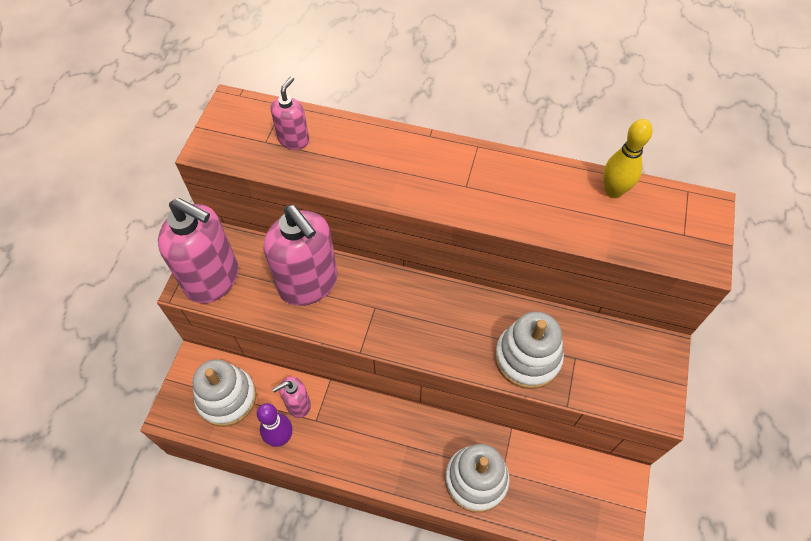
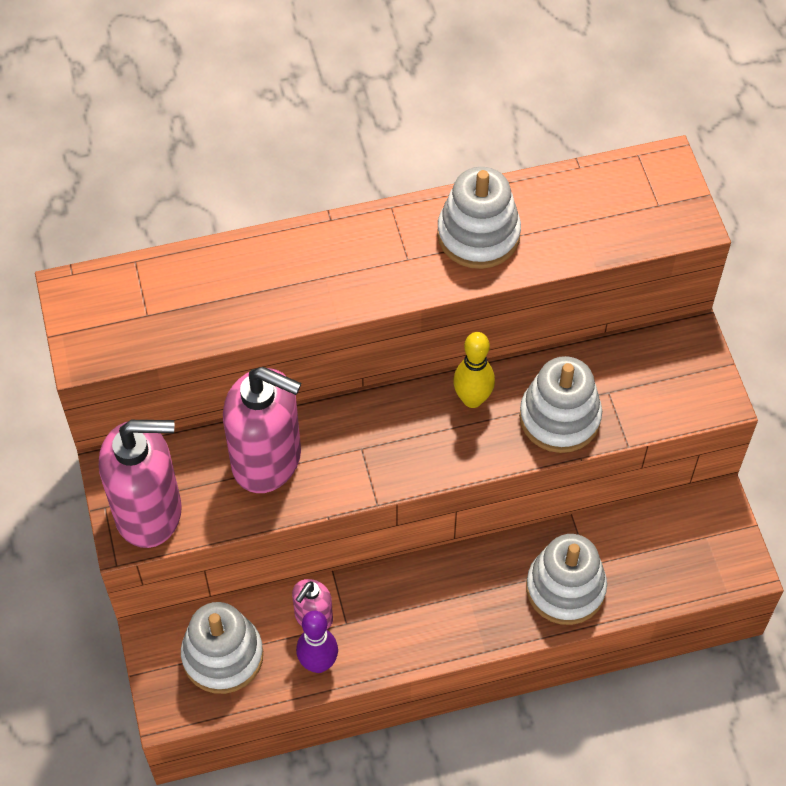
camera: 30 degrees left, 0 degrees up
(294, 140) = (179, 297): pink soap dispenser -> none
(529, 193) = (478, 235): none -> white stacking toy
(613, 191) = (564, 191): yellow bowling pin -> yellow bowling pin (472, 399)

